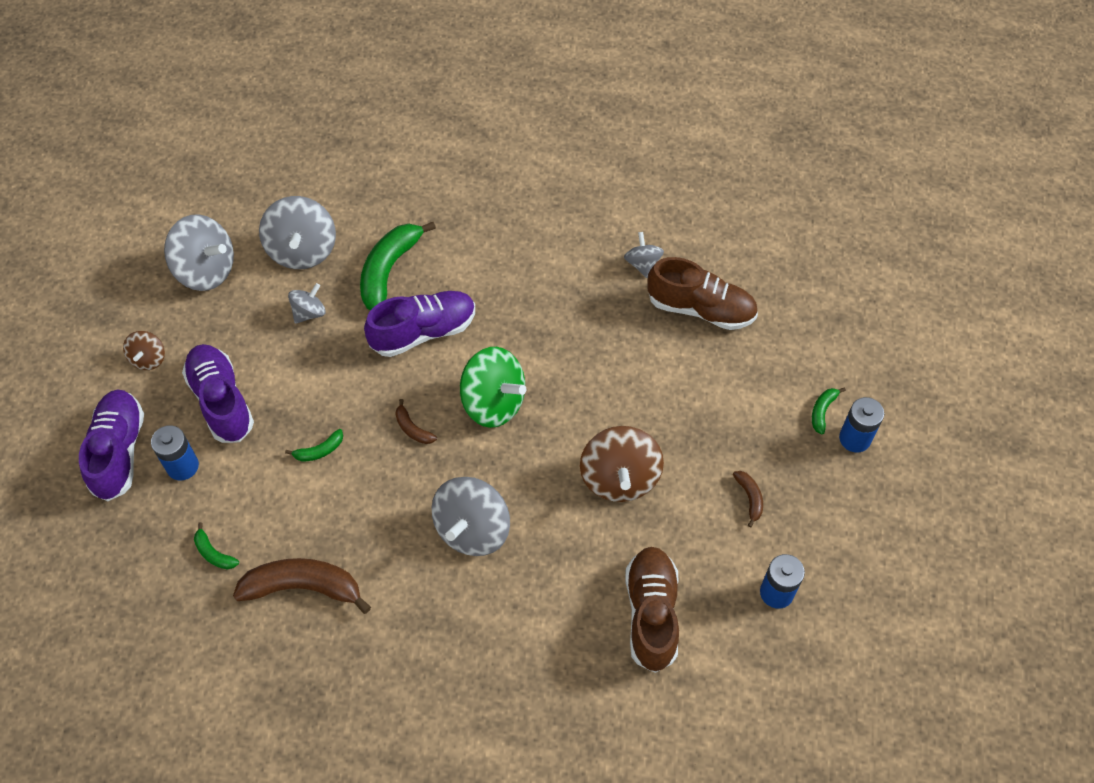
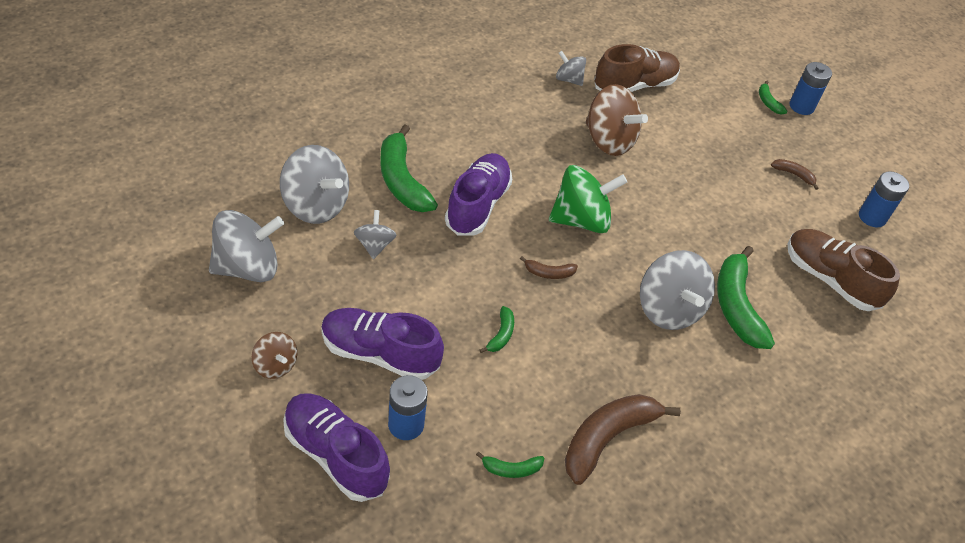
camera: 50 degrees left, 10 degrees down
(534, 570) = (736, 305): none -> green banana
(619, 478) = (713, 213): brown spinning top -> brown spinning top (609, 141)

